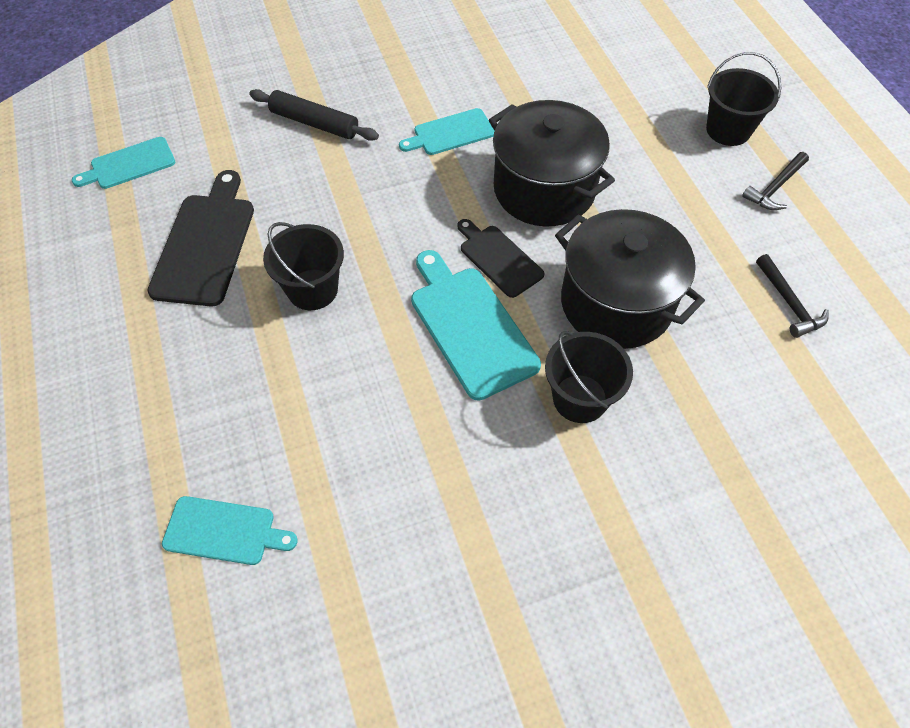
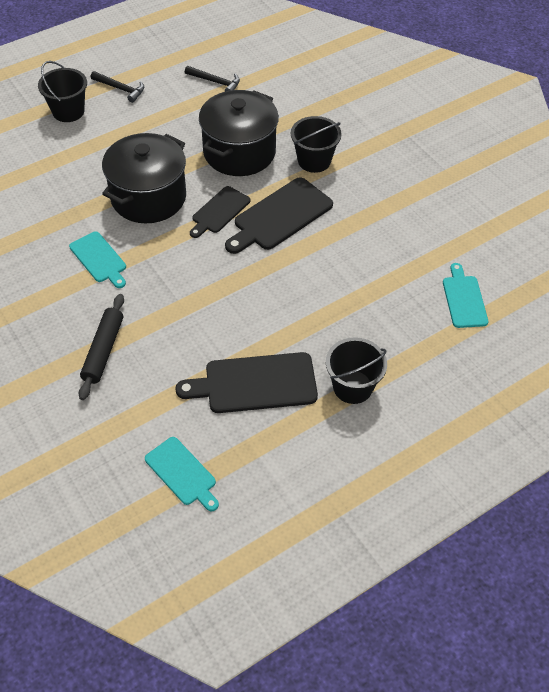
camera: 105 degrees left, 5 degrees down
(312, 289) = (277, 305): black bucket -> black bucket (352, 387)
(470, 327) = (280, 216): turquoise cutting board -> black cutting board
(789, 303) = (215, 82): black hammer -> black hammer turned 60 degrees clockwise

